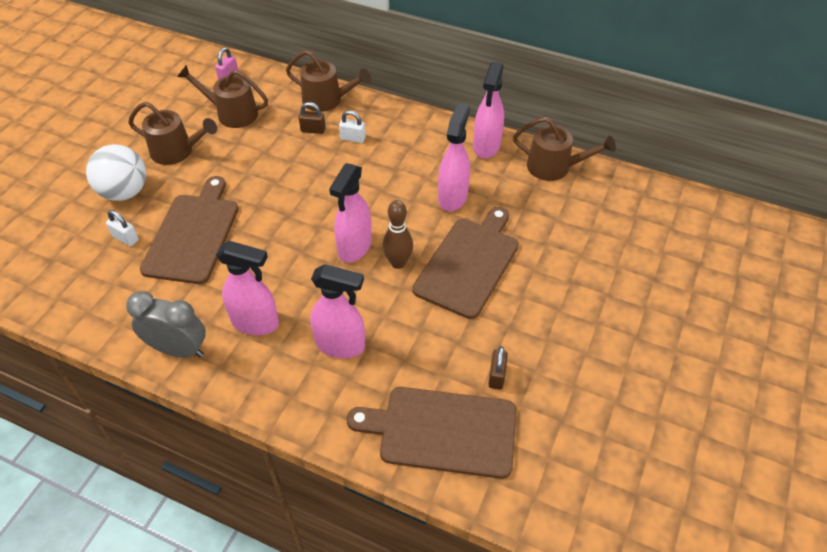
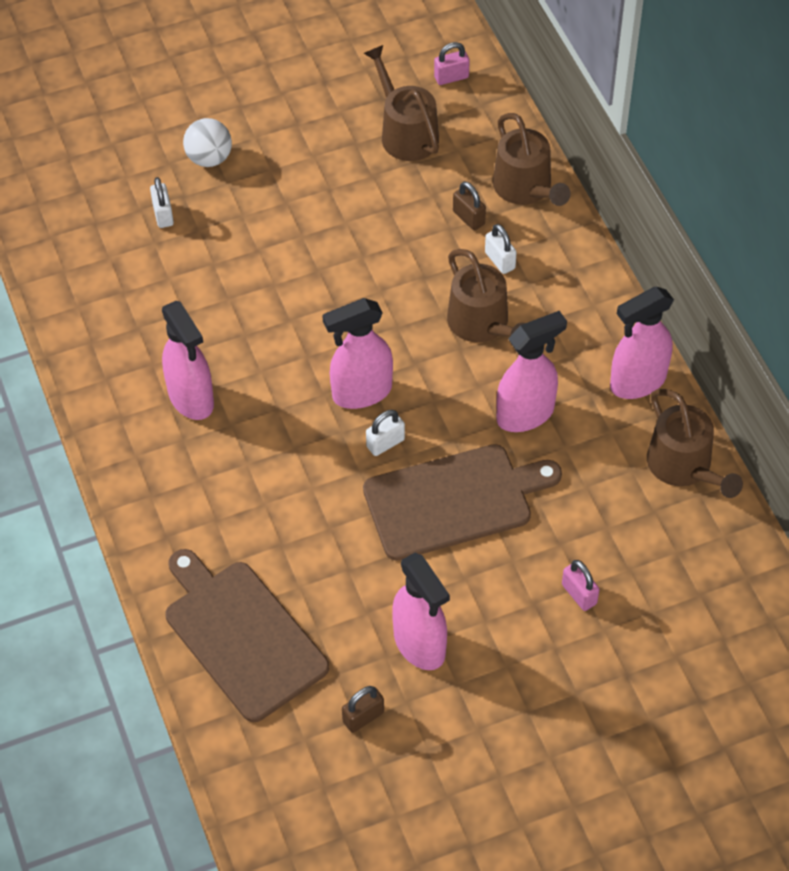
camera: 45 degrees right, 5 degrees up
(125, 192) = (209, 158): white ball -> white ball, size x0.67
(176, 151) = (303, 143): brown watering can -> brown watering can (482, 324)
(178, 349) = (103, 371): grey clock -> none
(193, 234) = (226, 257): brown cutting board -> none
(341, 345) = (242, 483): pink spray bottle -> pink spray bottle (420, 645)
(398, 263) = (385, 443): brown bowling pin -> white padlock
(496, 376) = (347, 630): brown padlock -> brown padlock (363, 717)
(584, 260) = (579, 594): none -> pink padlock

